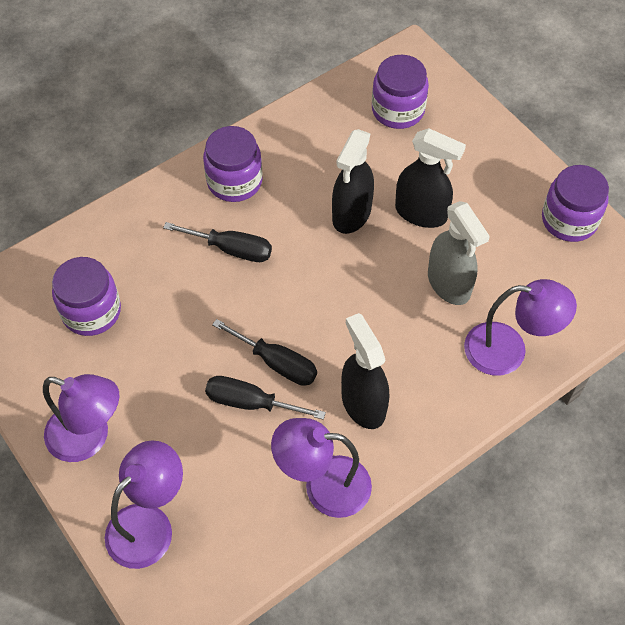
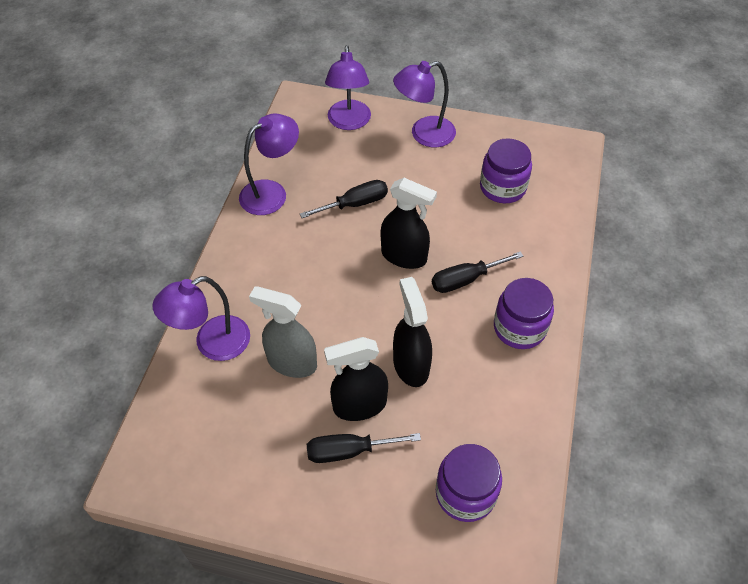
camera: 140 degrees right, 5 degrees down
(277, 363) = (361, 234): black screwdriver -> black screwdriver (349, 451)
(363, 403) = (286, 247): black spray bottle -> black spray bottle (404, 256)
(569, 220) = (232, 491): purple jar -> none

